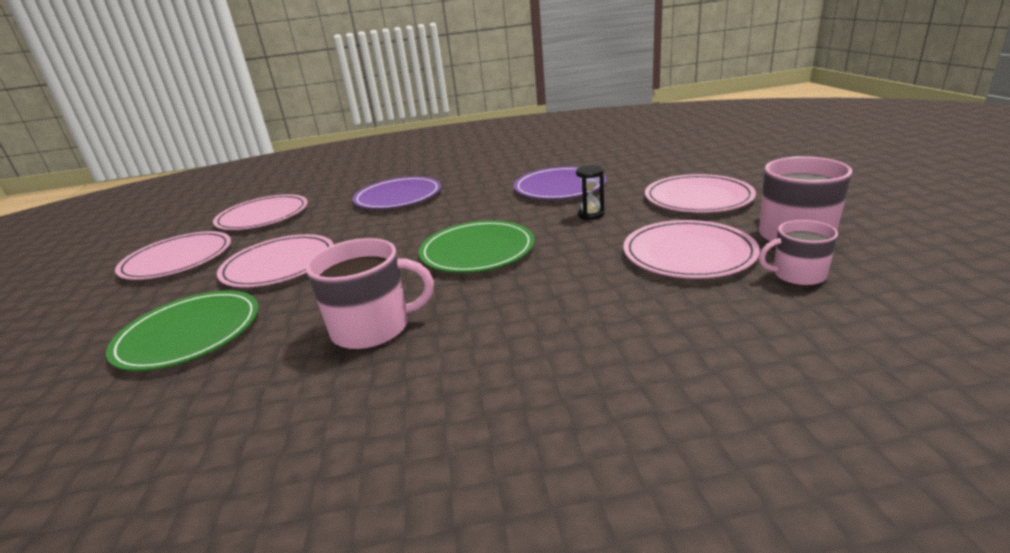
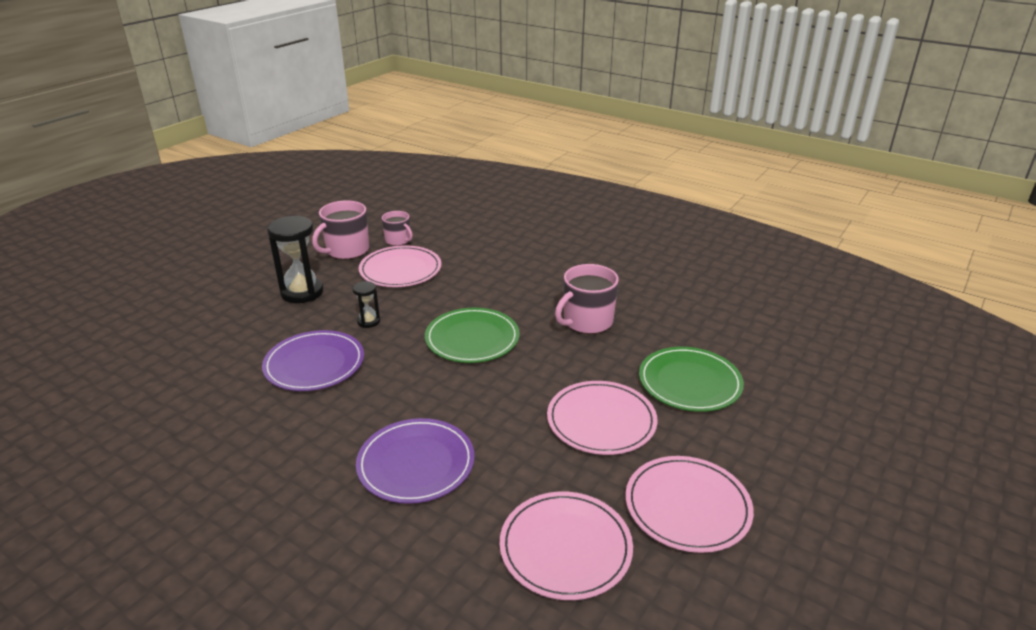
camera: 140 degrees left, 5 degrees up
(373, 328) = (587, 321): pink mug -> pink mug turned 75 degrees counterclockwise
(698, 198) = (302, 292): pink plate -> black hourglass

